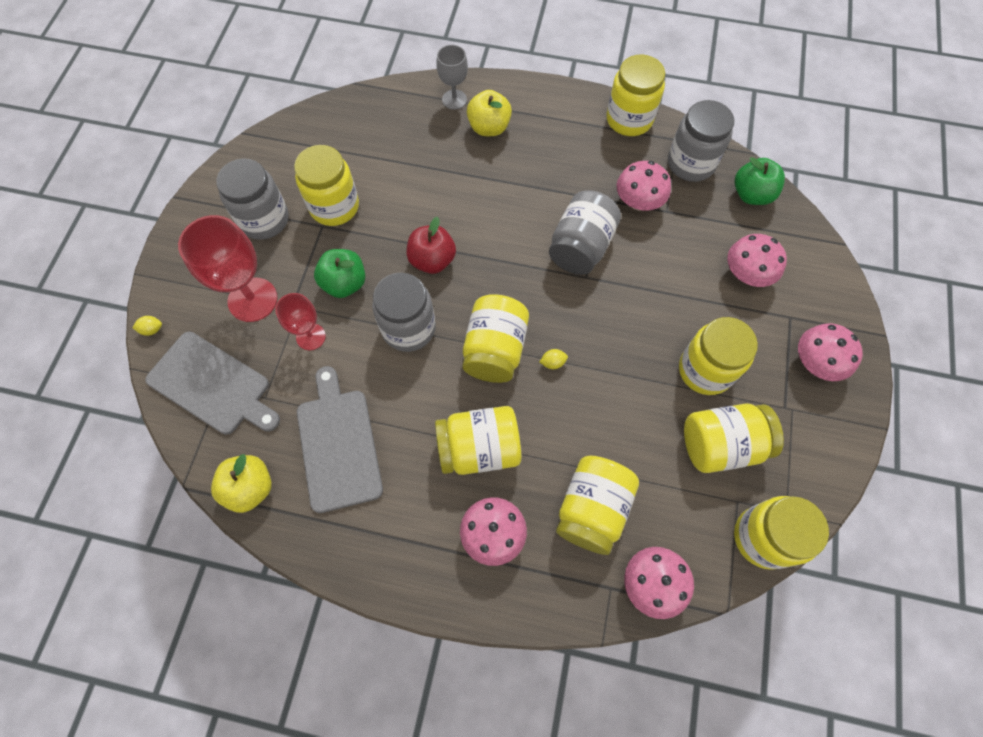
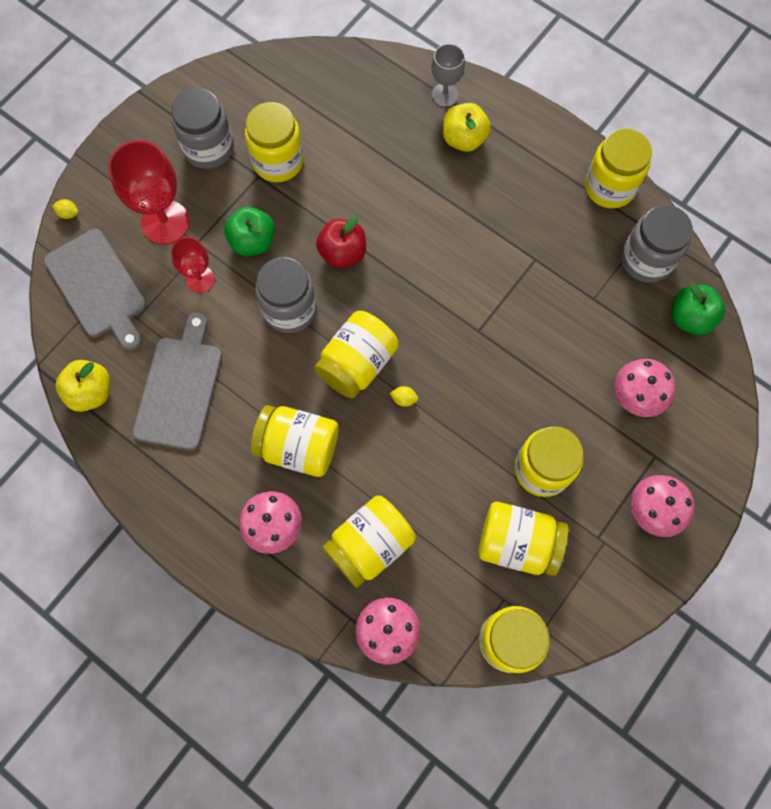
camera: 25 degrees right, 5 degrees up
(580, 247) = (489, 299): grey jar -> none
(638, 201) = (571, 277): pink mushroom -> none

